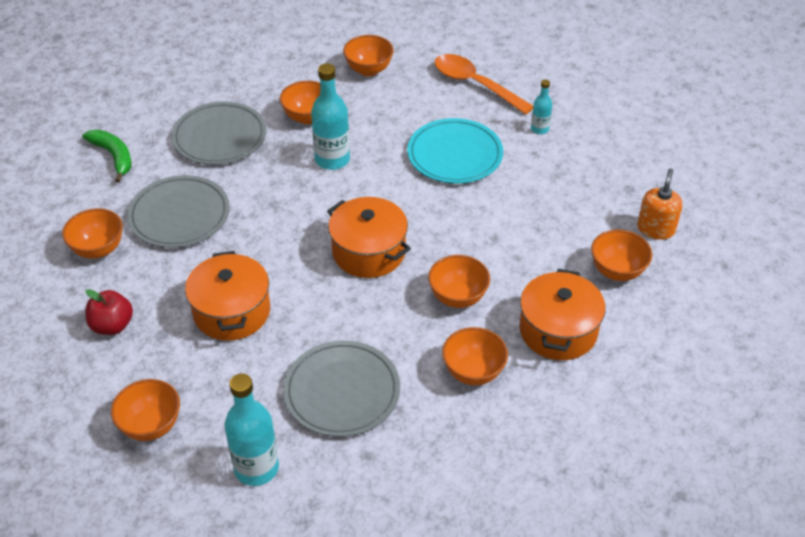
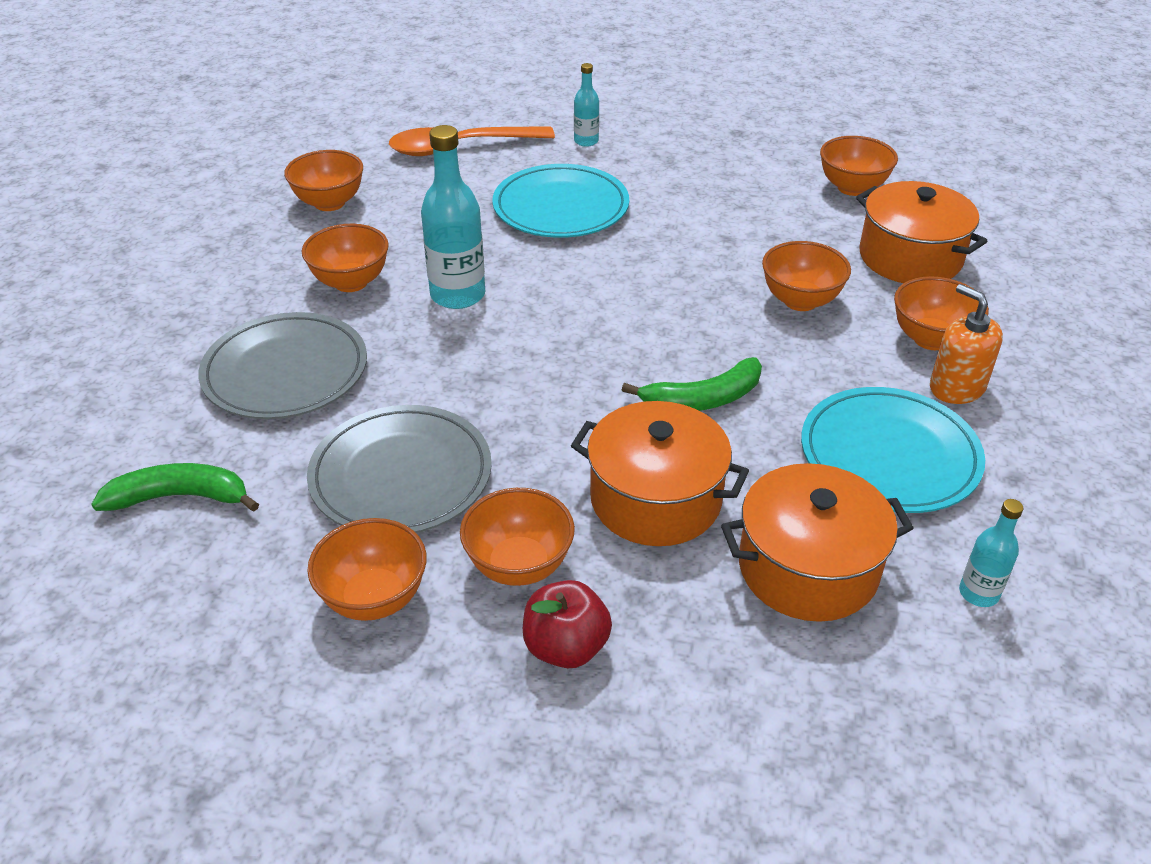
camera: 55 degrees left, 5 degrees down
(151, 426) = (821, 682): orange bowl -> orange bowl (519, 565)
(256, 468) = (978, 593): turquoise bottle -> turquoise bottle, size x0.54
(326, 295) = (703, 399): none -> green banana
(342, 391) = (889, 455): grey plate -> turquoise plate
(368, 252) = (659, 334): orange pot -> orange pot (808, 568)
(656, 229) = (812, 143): orange soap dispenser -> orange soap dispenser (956, 387)

